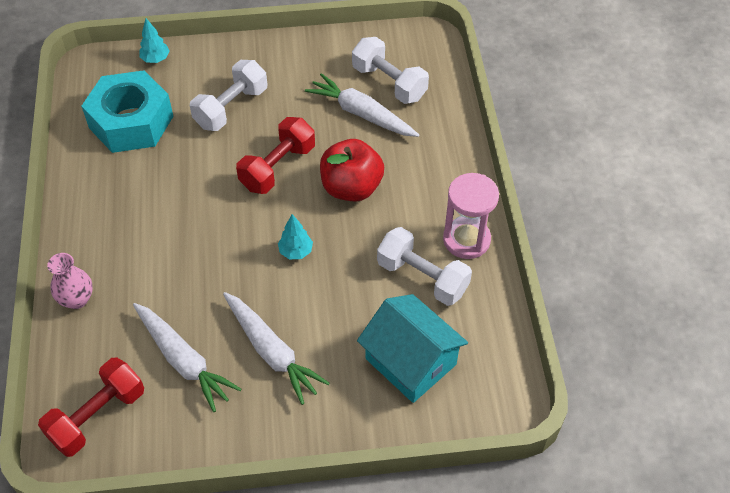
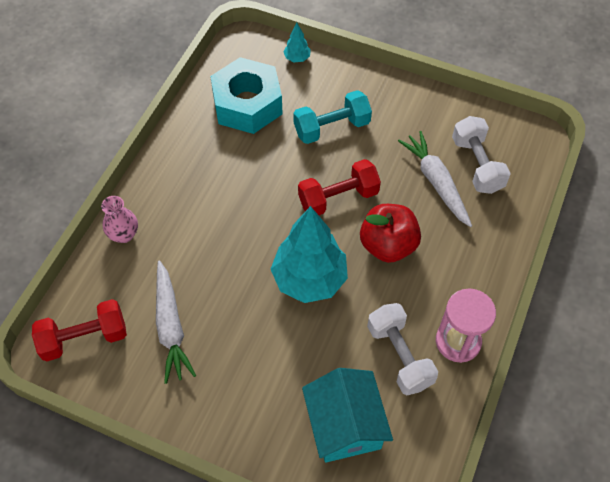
camera: 30 degrees right, 5 degrees up
(231, 108) = (331, 127): white dumbbell -> turquoise dumbbell
(272, 352) = (240, 355): white carrot -> none
(296, 251) = (309, 279): turquoise tree -> turquoise tree, size x2.36

